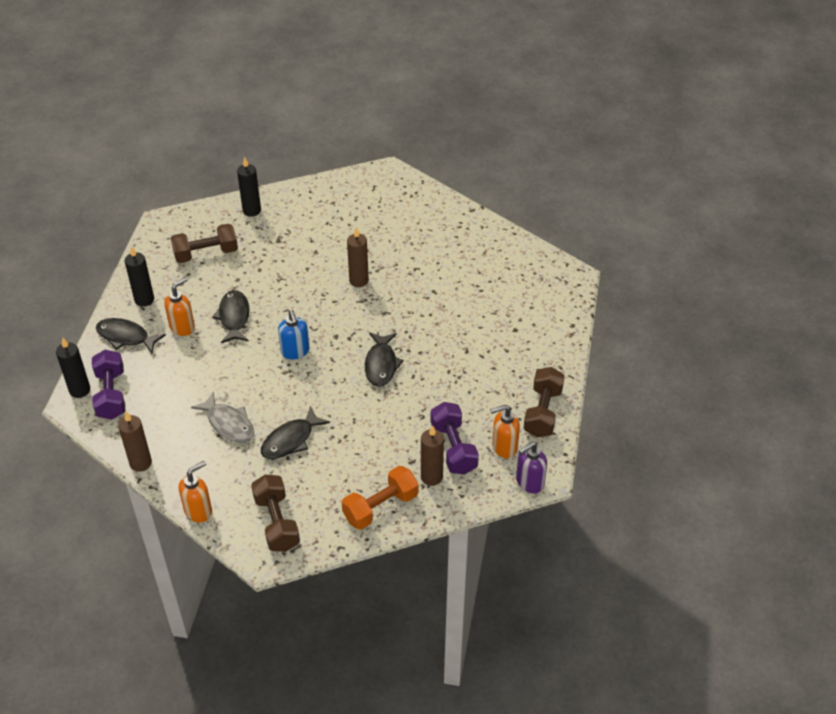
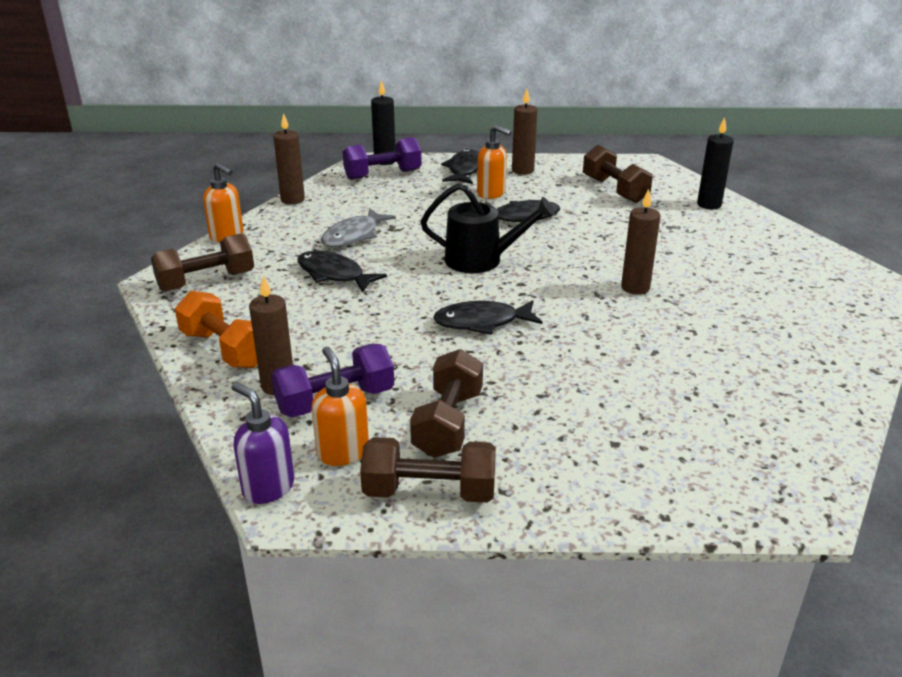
camera: 80 degrees right, 15 degrees down
(144, 300) = (522, 170): black candle -> brown candle
(295, 352) = (481, 260): blue soap dispenser -> black watering can
(486, 396) = (448, 423): none -> brown dumbbell

